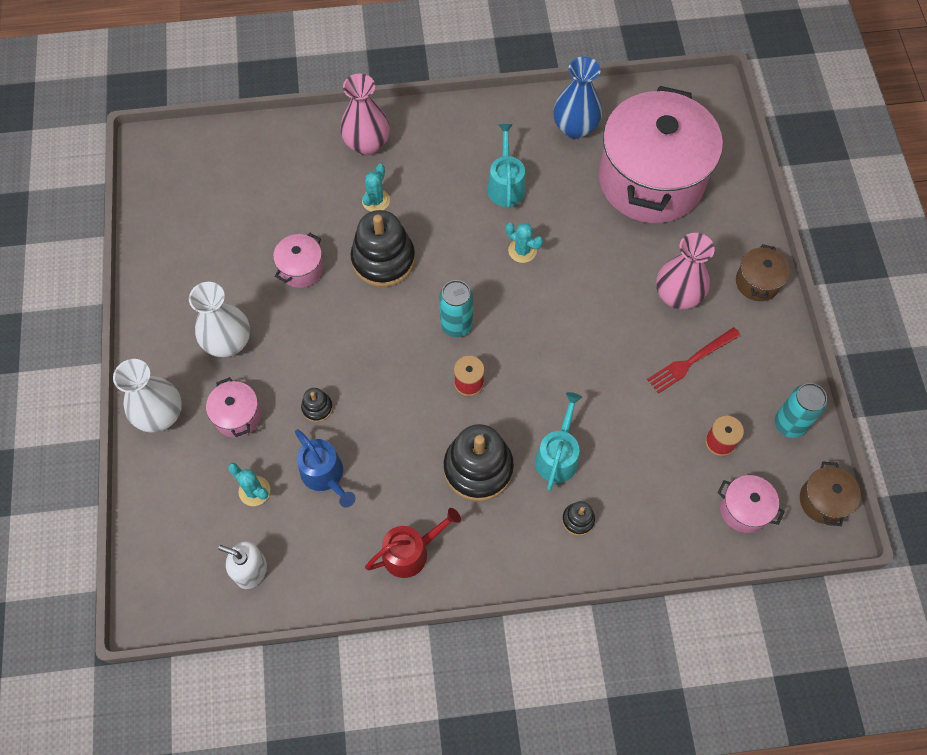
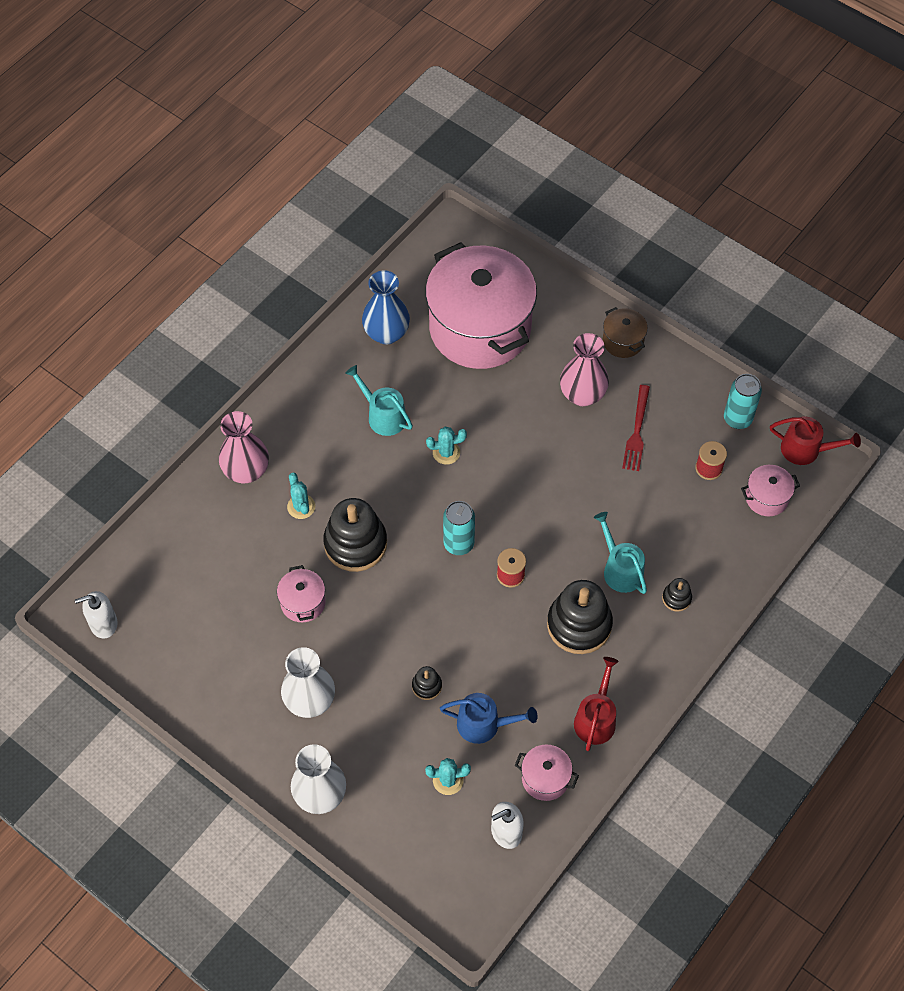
camera: 45 degrees left, 5 degrees down
(161, 167) = (103, 624): none -> white soap dispenser
(237, 416) = (377, 743): pink pot -> pink pot (545, 778)
(823, 501) = (805, 450): brown pot -> red watering can

